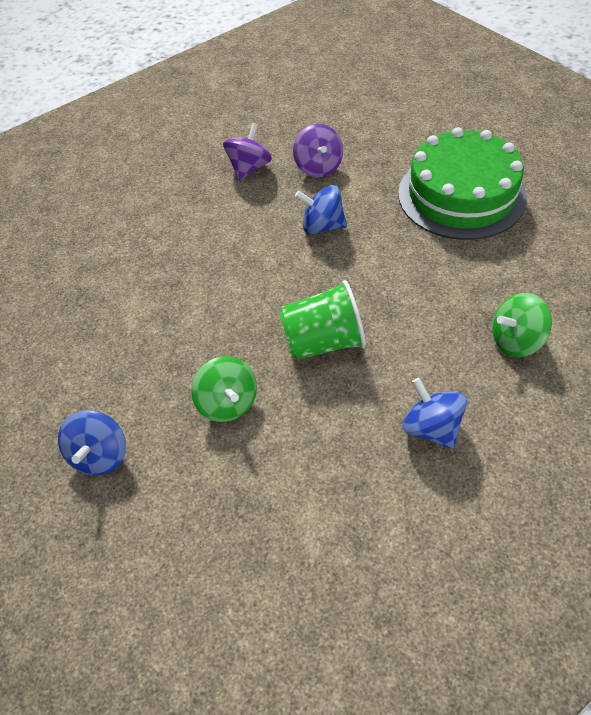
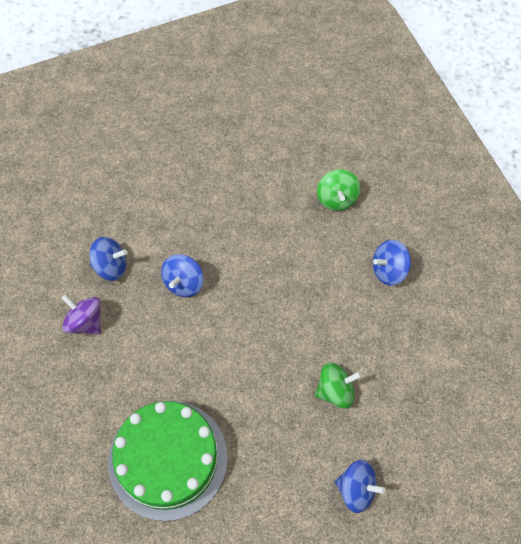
camera: 80 degrees left, 10 degrees up
(318, 167) = (111, 266): purple spinning top -> blue spinning top
(323, 342) = (301, 314): green cup -> none
(461, 195) = (190, 178): green cake -> green cake (168, 459)

